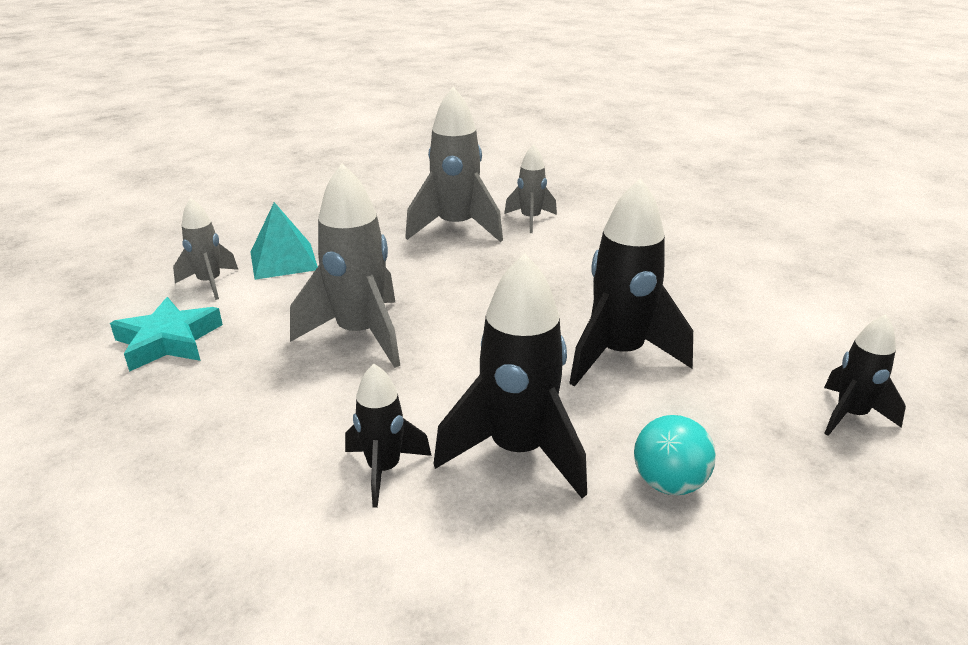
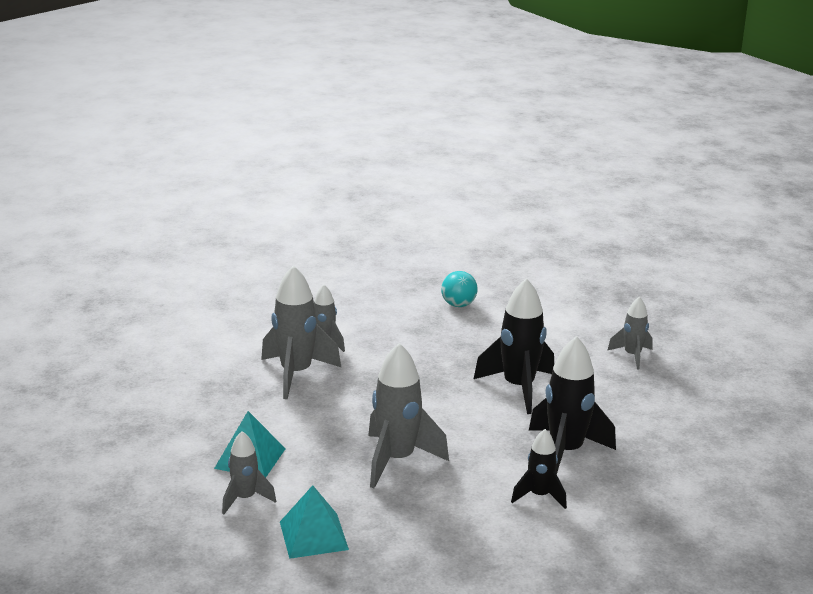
camera: 55 degrees left, 5 degrees down
(168, 341) = (313, 535): turquoise star -> turquoise pyramid
(669, 483) = (628, 423): turquoise ball -> turquoise ball (458, 305)
(850, 415) = (632, 356): black rocket -> grey rocket

